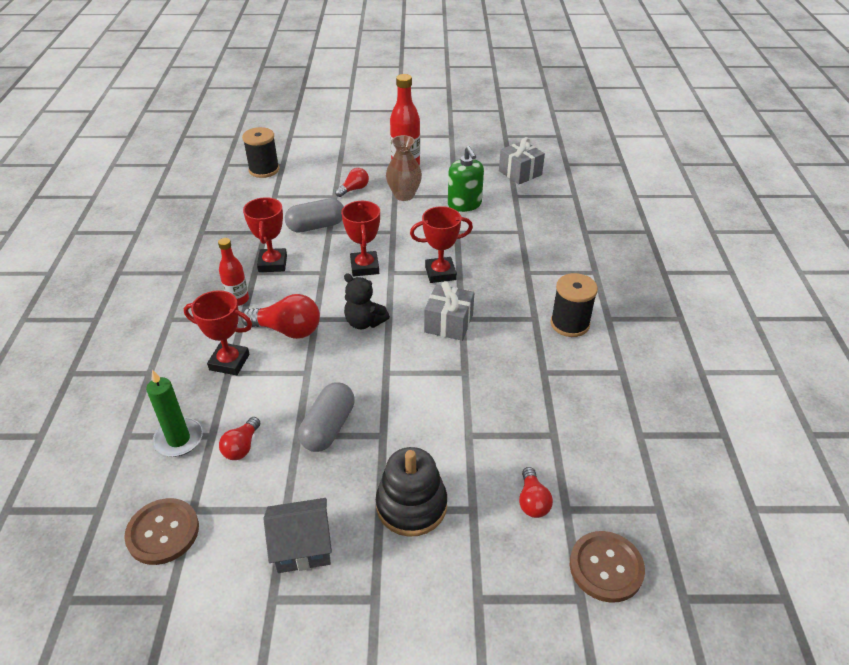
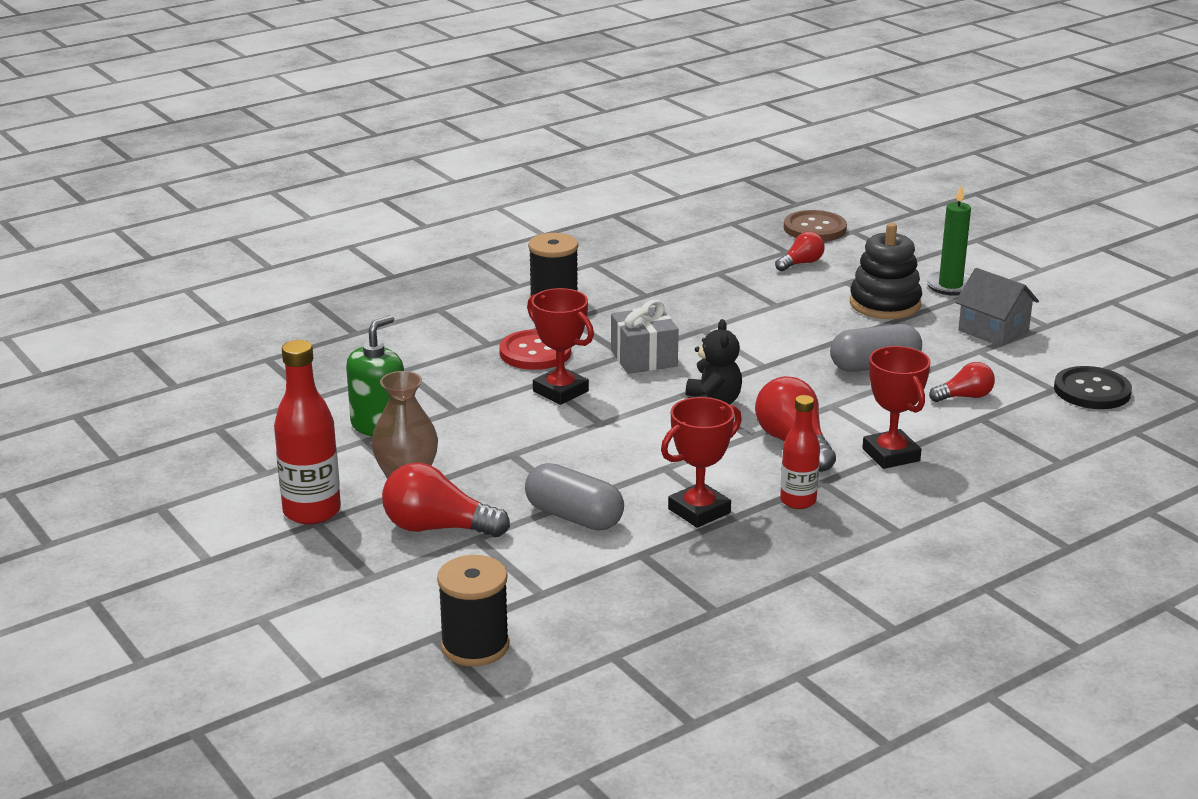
camera: 125 degrees left, 15 degrees down
(163, 532) = (1092, 391): brown button -> black button
(178, 439) = (1014, 432): green candle -> green candle (950, 285)
(354, 189) = (438, 528): red light bulb -> red light bulb, size x1.68
(365, 267) = (615, 443): red trophy -> none
(498, 284) = (535, 352): none -> red button
(520, 173) = (239, 411): grey gift -> none

